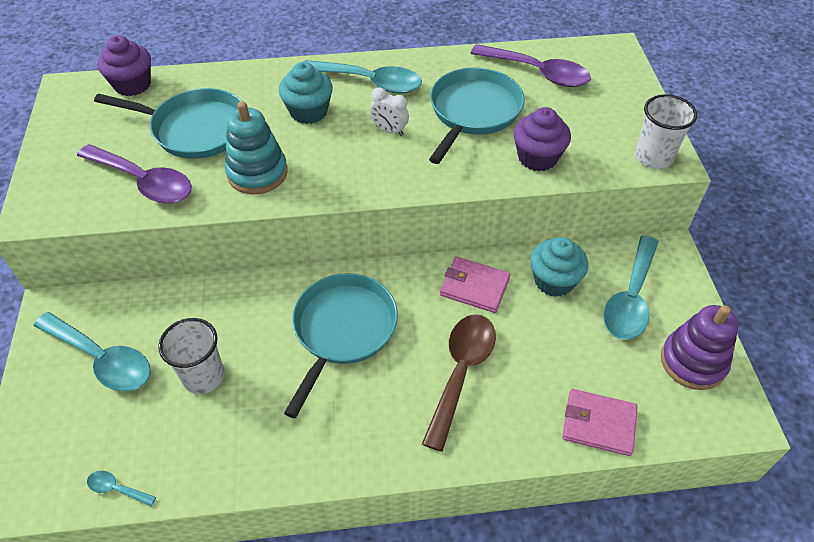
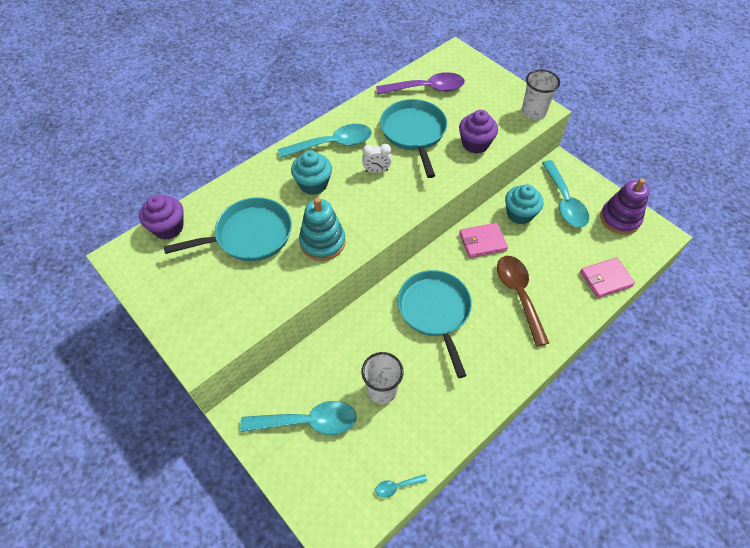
camera: 35 degrees left, 5 degrees up
(144, 182) = (253, 290): purple spoon -> none

